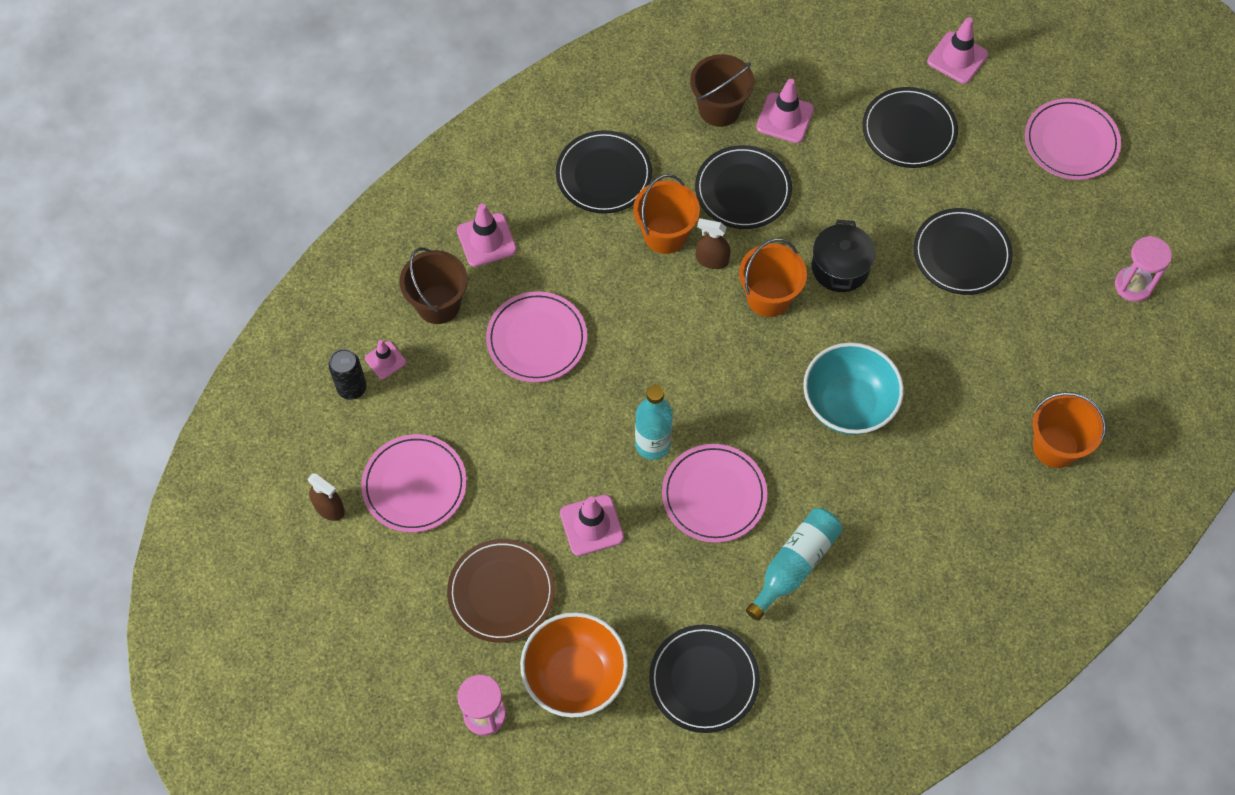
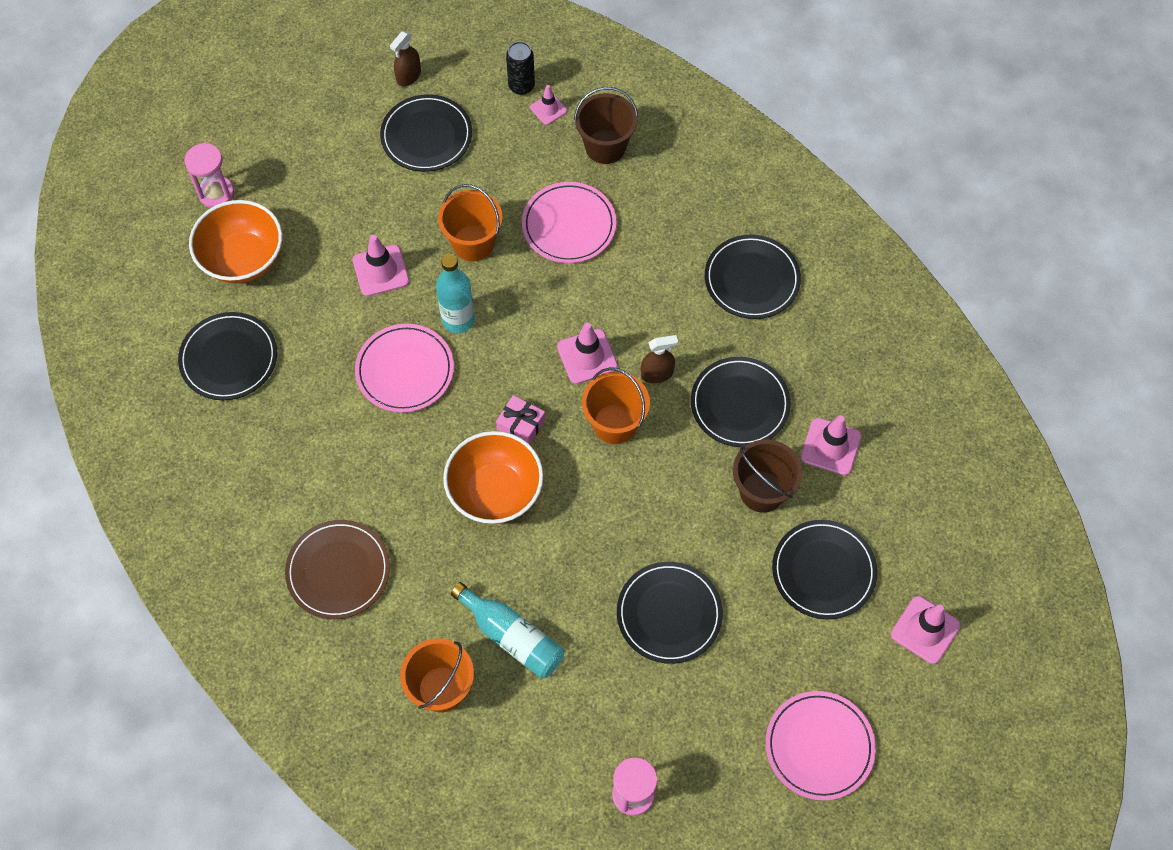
camera: 90 degrees right, 0 degrees up
(414, 485) = (426, 136): pink plate -> black plate
(486, 240) = (674, 182): pink traffic cone -> pink traffic cone (587, 356)
(501, 592) = (323, 203): brown plate -> brown plate (338, 571)
(665, 235) = (684, 332): orange bucket -> orange bucket (473, 243)
(712, 260) = (657, 374): brown spray bottle -> brown spray bottle turned 60 degrees clockwise
(719, 109) = (838, 384): brown bucket -> brown bucket (762, 491)
(773, 382) = (521, 425): none -> pink gift
(794, 565) = (330, 436): turquoise bottle -> turquoise bottle (512, 637)
(840, 268) = (650, 492): black pot -> none
(848, 404) = (495, 492): turquoise bowl -> orange bowl

